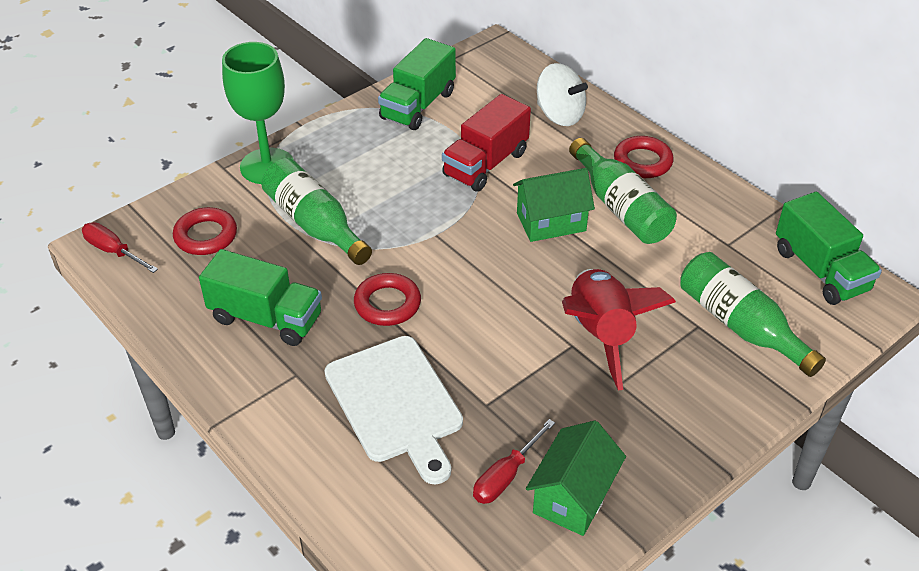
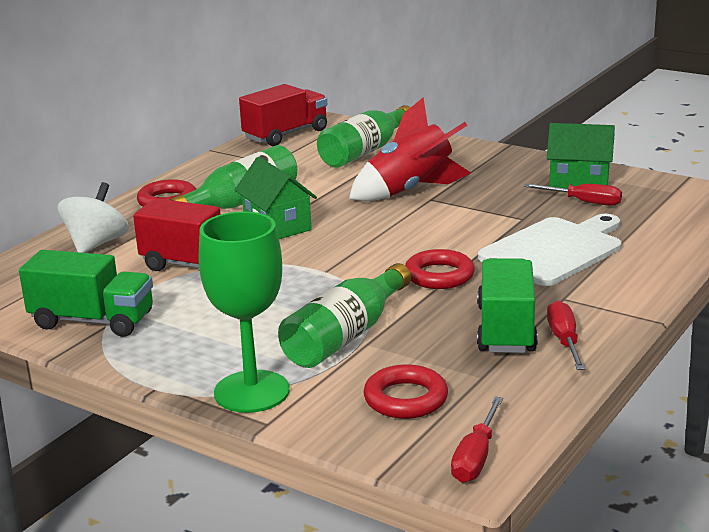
camera: 105 degrees left, 20 degrees down
(225, 348) = (564, 340): none -> red screwdriver
(820, 270) = (286, 134): green truck -> red truck

